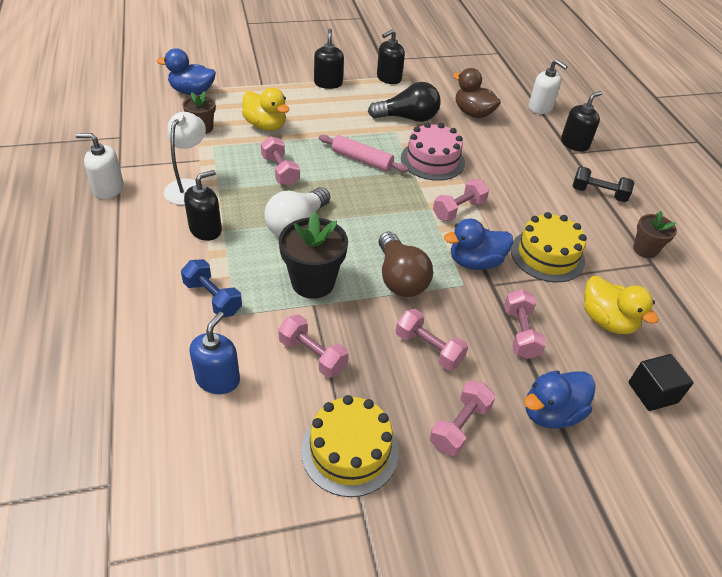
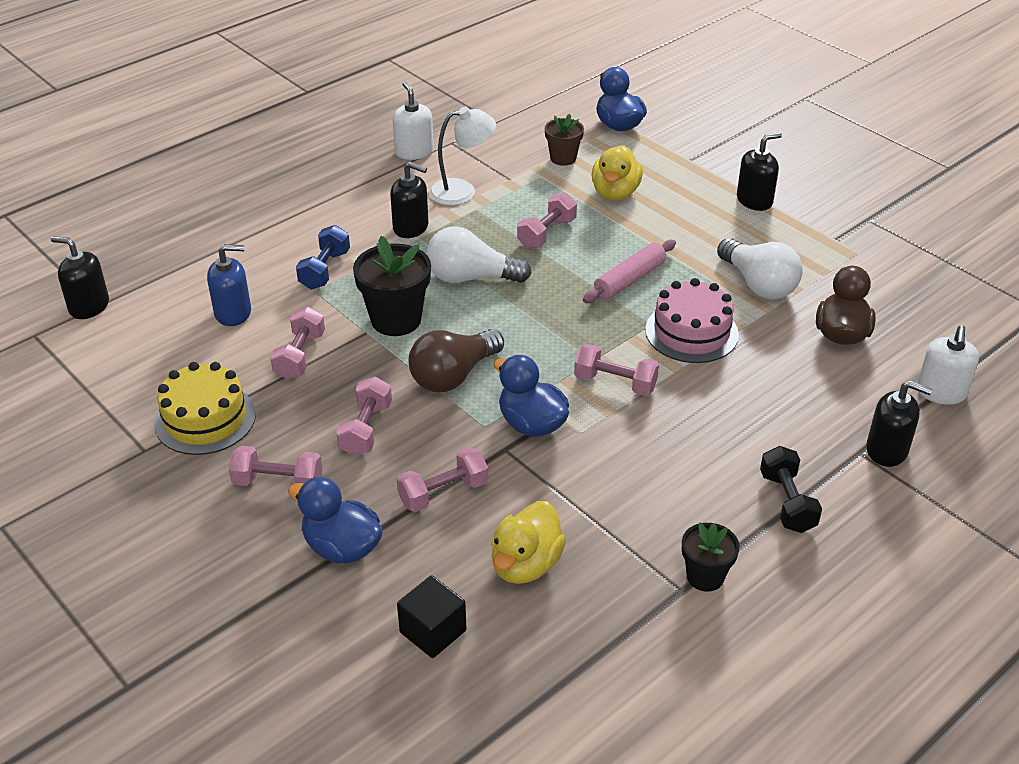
camera: 65 degrees right, 5 degrees down
(362, 160) = (630, 280): pink rolling pin -> pink rolling pin turned 45 degrees clockwise
(388, 78) = (830, 239): black soap dispenser -> black soap dispenser (89, 306)
(408, 118) = (758, 284): black light bulb -> white light bulb
(547, 255) = (601, 482): yellow cake -> none
(645, 250) = (705, 576): brown flower pot -> black flower pot

